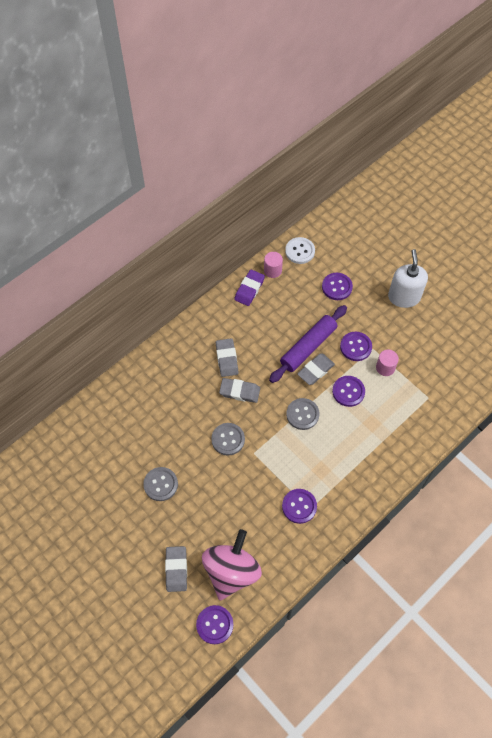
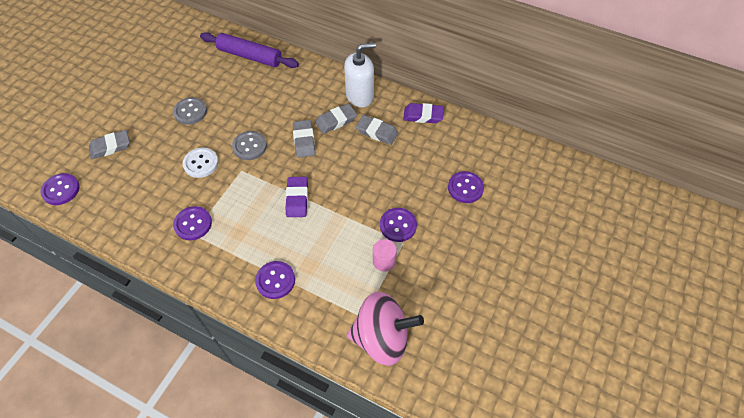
camera: 70 degrees right, 5 degrees down
(231, 571) = (114, 188): pink spinning top -> pink spinning top (382, 338)
(272, 270) = (455, 127): pink cylinder -> none
(300, 251) = (492, 143): white button -> white button (201, 163)
(302, 414) = (297, 199): grey button -> purple eraser
(308, 347) = (378, 182): purple rolling pin -> purple rolling pin (250, 56)
(315, 370) = (353, 196): grey eraser -> grey eraser (377, 132)
(348, 391) = (339, 233): purple button -> purple button (275, 280)
(404, 297) = (487, 257): white soap dispenser -> white soap dispenser (360, 96)

